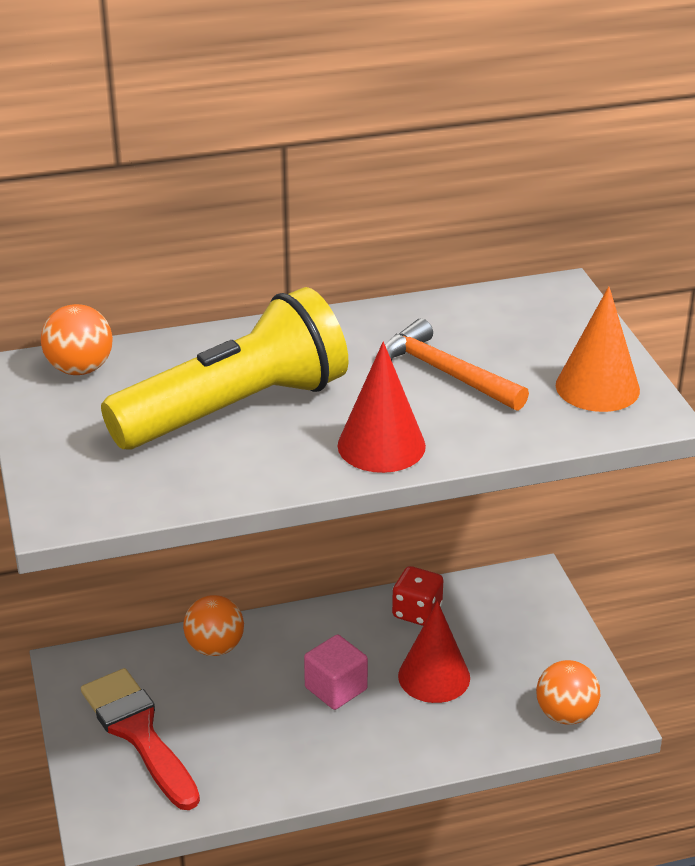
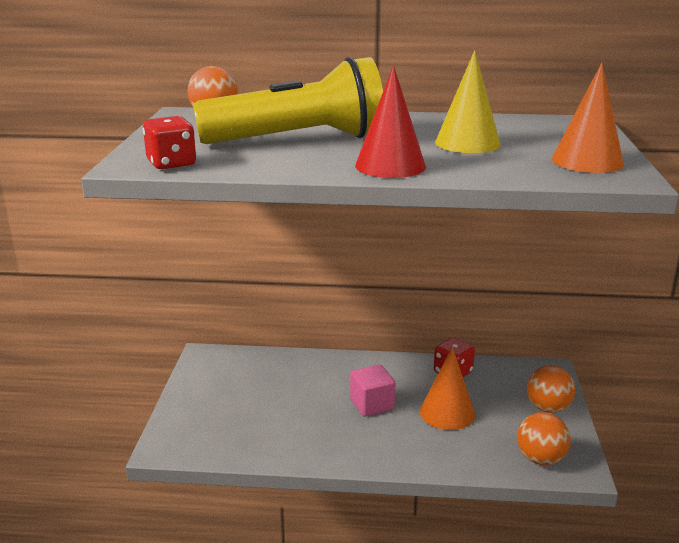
camera: 20 degrees right, 10 degrees down
(111, 499) = (171, 164): none -> red dice
(138, 733) = (223, 400): red brush -> none
(215, 647) = (302, 364): orange ball -> orange ball (548, 408)
(434, 676) = (447, 412): red cone -> orange cone
(445, 373) = (467, 143): orange hammer -> yellow cone

